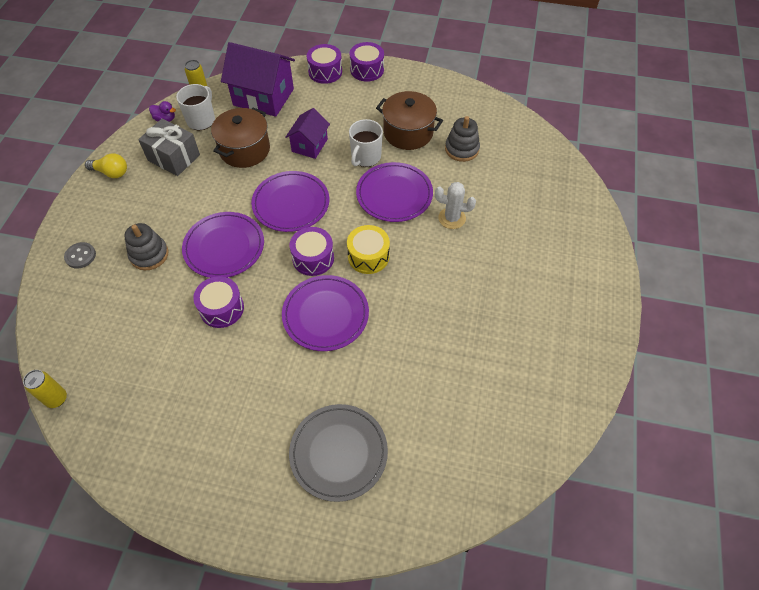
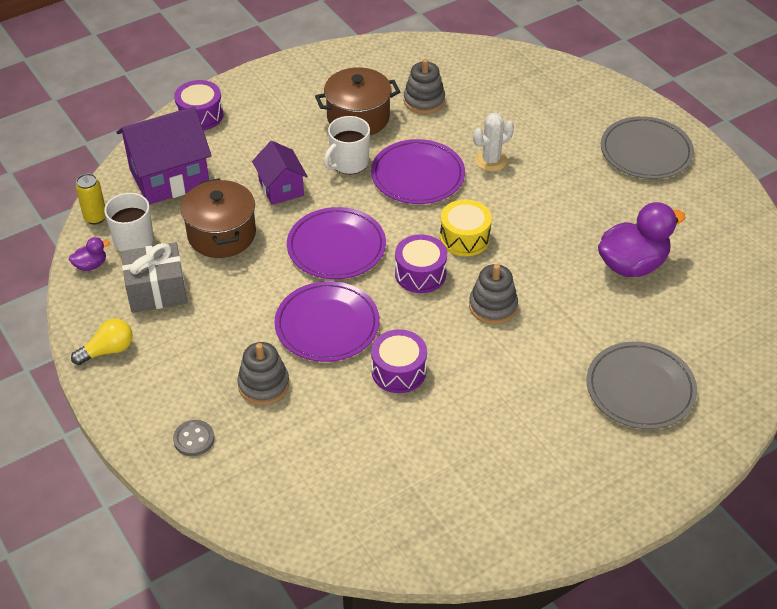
camera: 45 degrees left, 10 degrees down
(56, 399) = (357, 555): yellow can -> none
(325, 314) = (493, 306): purple plate -> grey stacking toy
(365, 157) = (349, 163): white mug -> white mug turned 60 degrees clockwise
(367, 70) = (240, 88): purple drum -> none
(449, 363) = (632, 264): none -> purple duck
(567, 291) = (646, 151): none -> grey plate

